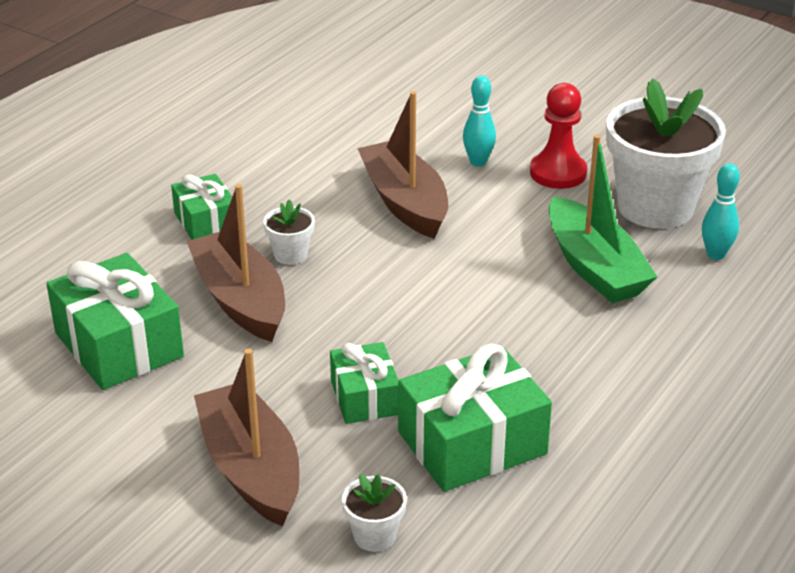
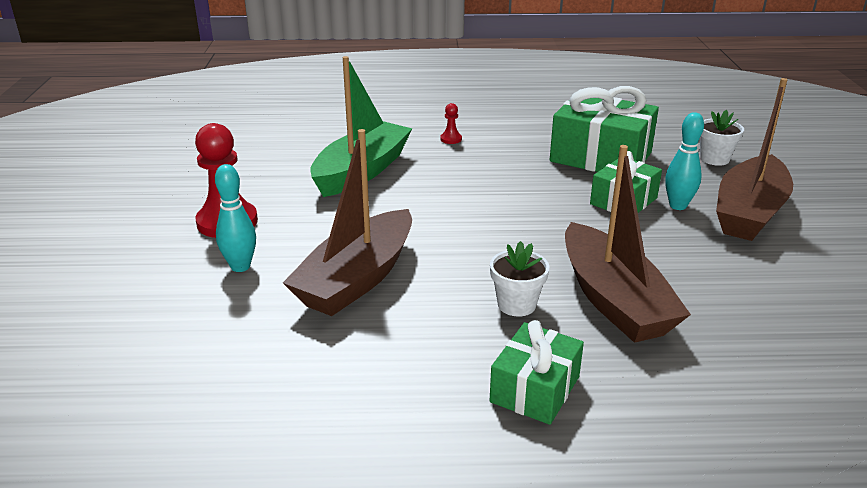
camera: 125 degrees left, 5 degrees down
(119, 345) = (765, 334): green gift -> none
(240, 300) = (613, 300): brown boat -> brown boat turned 45 degrees counterclockwise
(624, 355) = (451, 139): none -> red pawn
(655, 207) = (249, 171): white flower pot -> none
(715, 254) = (296, 139): turquoise bowling pin -> turquoise bowling pin (678, 206)

